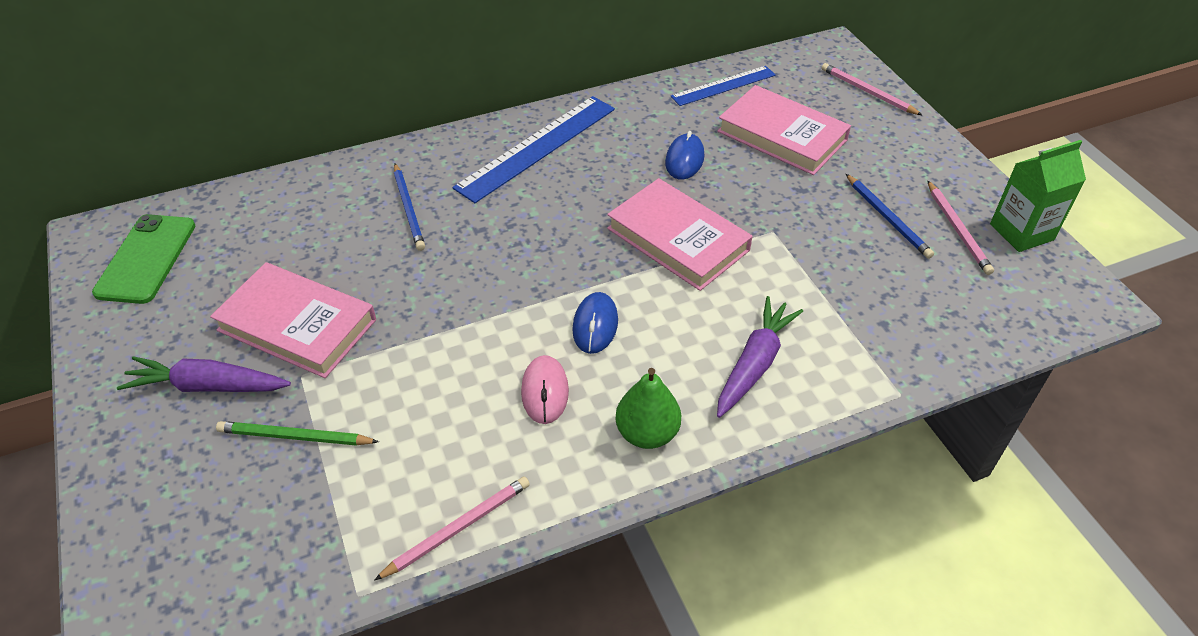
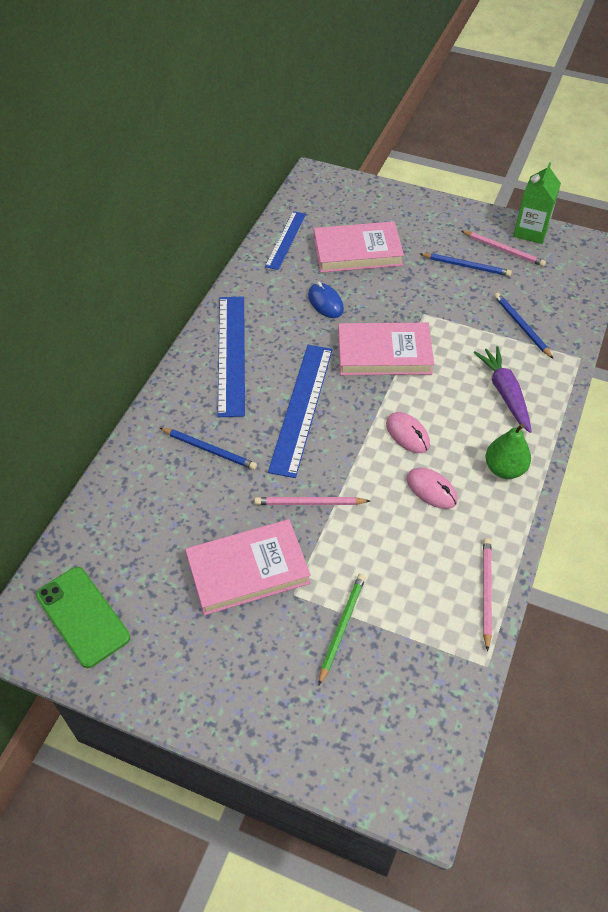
camera: 45 degrees left, 5 degrees up
(208, 386) = (249, 648): purple carrot -> none
(295, 437) = (341, 627): green pencil -> green pencil turned 150 degrees clockwise
(532, 231) = (301, 408): none -> blue ruler
(595, 325) = (407, 434): blue mouse -> pink mouse
(867, 92) = (367, 194): pink pencil -> pink pencil (309, 503)
(870, 315) = (521, 326): none -> blue pencil

